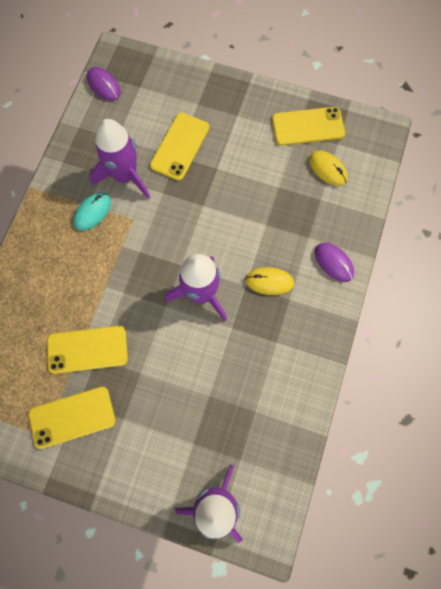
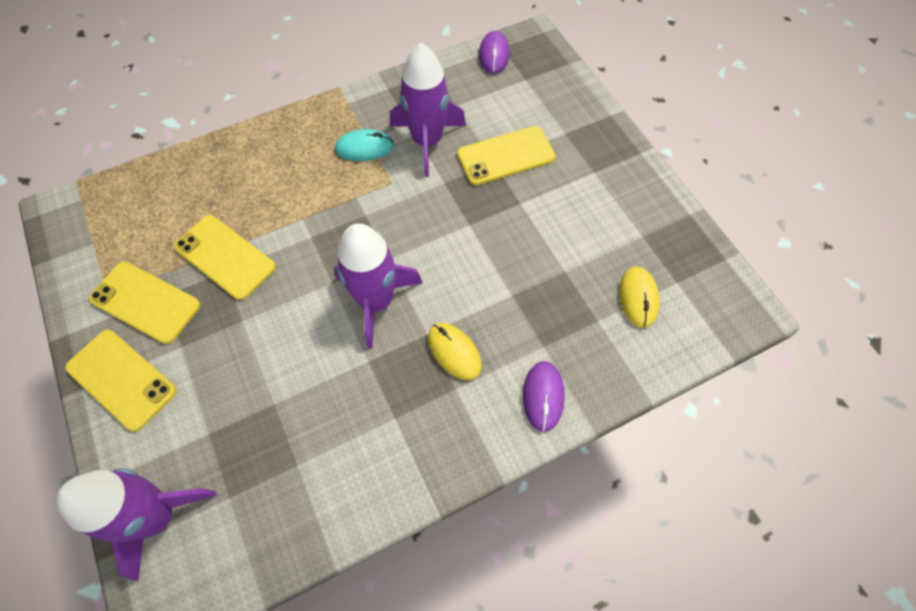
camera: 45 degrees right, 10 degrees down
(308, 126) = (660, 240): yellow phone -> yellow phone (121, 379)

